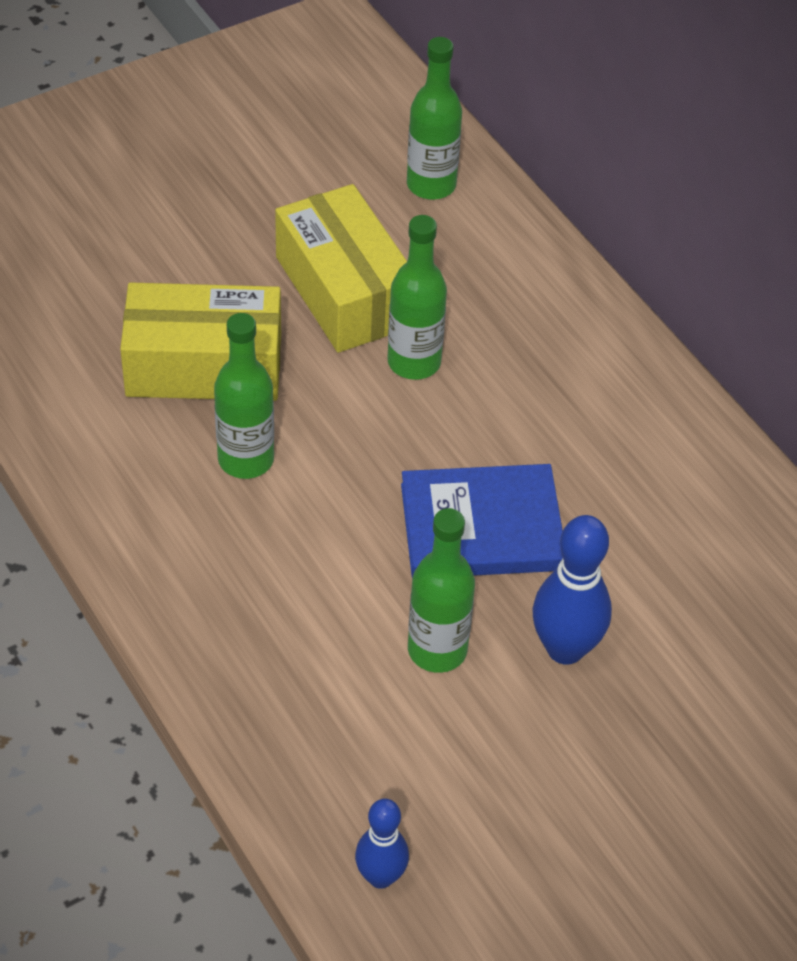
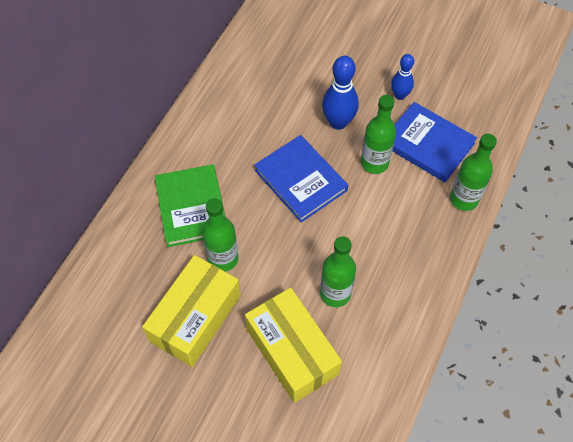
camera: 120 degrees left, 10 degrees up
(380, 876) = (483, 128): blue bowling pin -> blue bowling pin (399, 95)
(415, 758) = (428, 144): none -> blue book
(431, 185) = (86, 324): green bottle -> green bottle (464, 199)
(535, 368) = (191, 207): none -> green book

